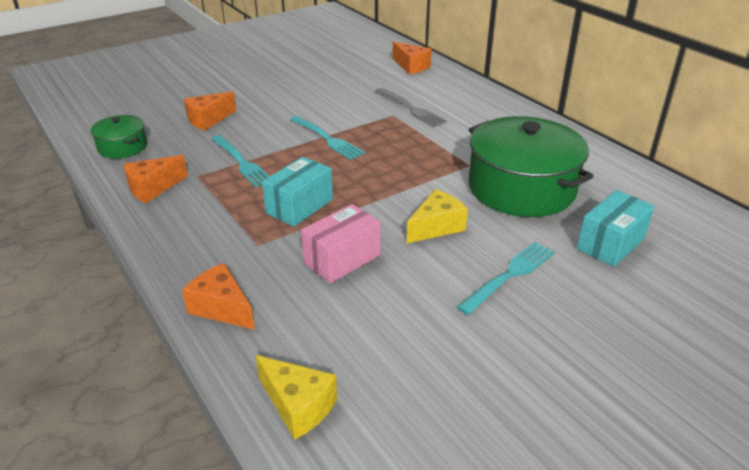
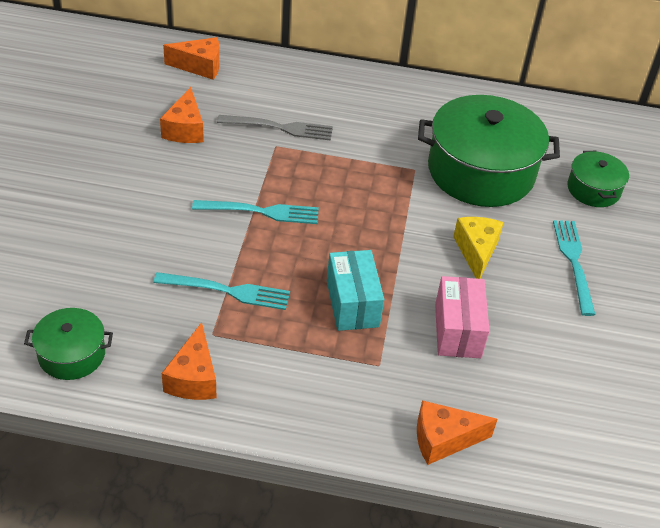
camera: 50 degrees left, 10 degrees up
(208, 119) = (103, 260): orange cheese -> orange cheese (185, 129)
(298, 406) = (597, 465): yellow cheese -> none
(610, 243) = (593, 189): turquoise box -> green pot

